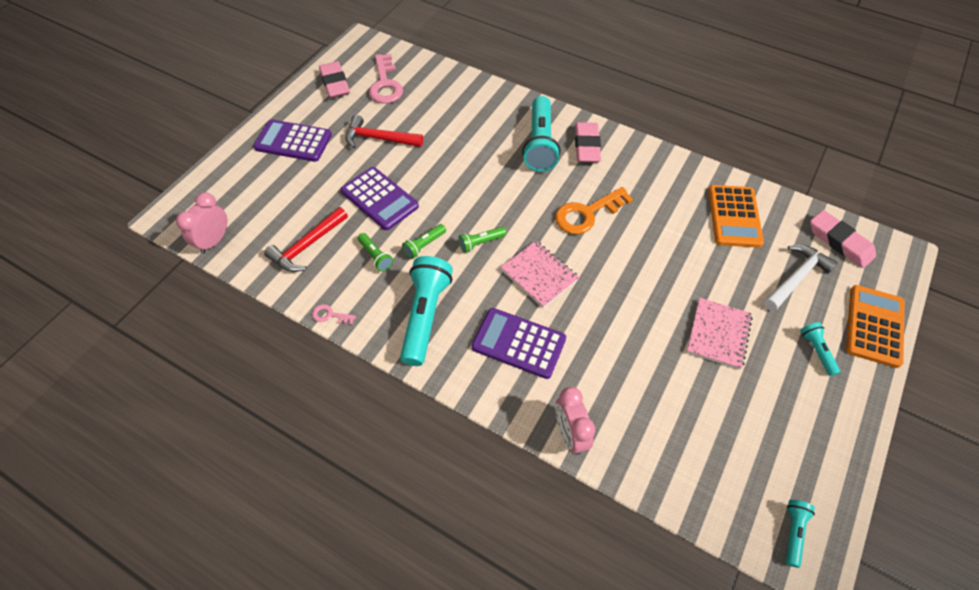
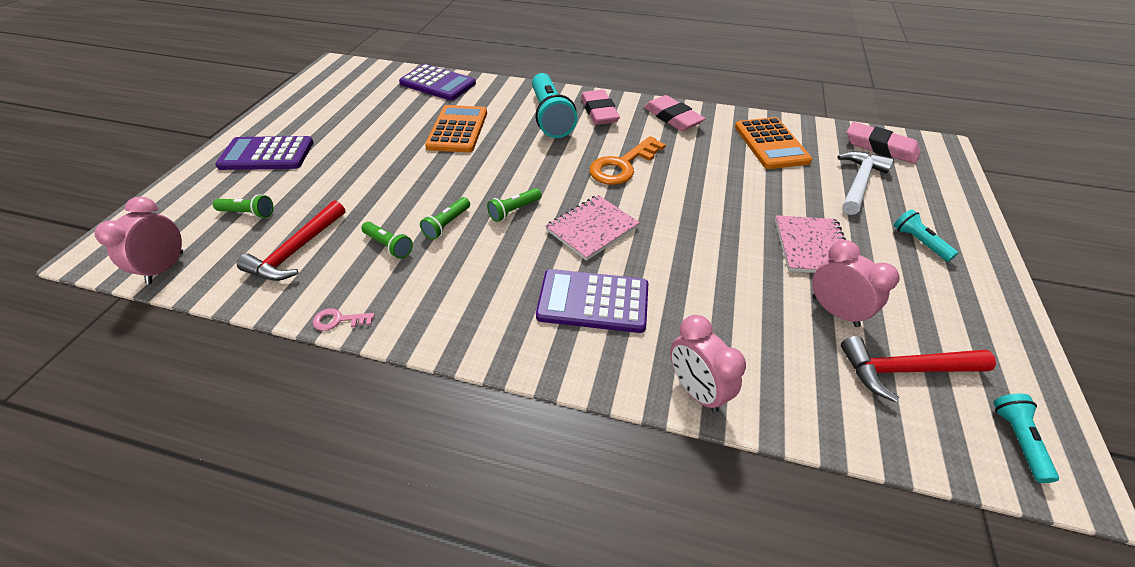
camera: 15 degrees left, 10 degrees down
(274, 201) = (248, 213): none -> green flashlight
(335, 83) = (311, 100): pink eraser -> pink eraser (672, 118)
(378, 139) = (370, 138): red hammer -> red hammer (904, 370)
(379, 199) = (382, 190): purple calculator -> purple calculator (438, 83)
(385, 84) = (369, 93): pink key -> none
(425, 316) = (467, 296): turquoise flashlight -> none
(539, 275) = (592, 228): pink notebook -> pink notebook turned 75 degrees counterclockwise
(707, 397) = (834, 311): none -> pink clock
(874, 326) = (957, 209): orange calculator -> orange calculator (457, 130)

